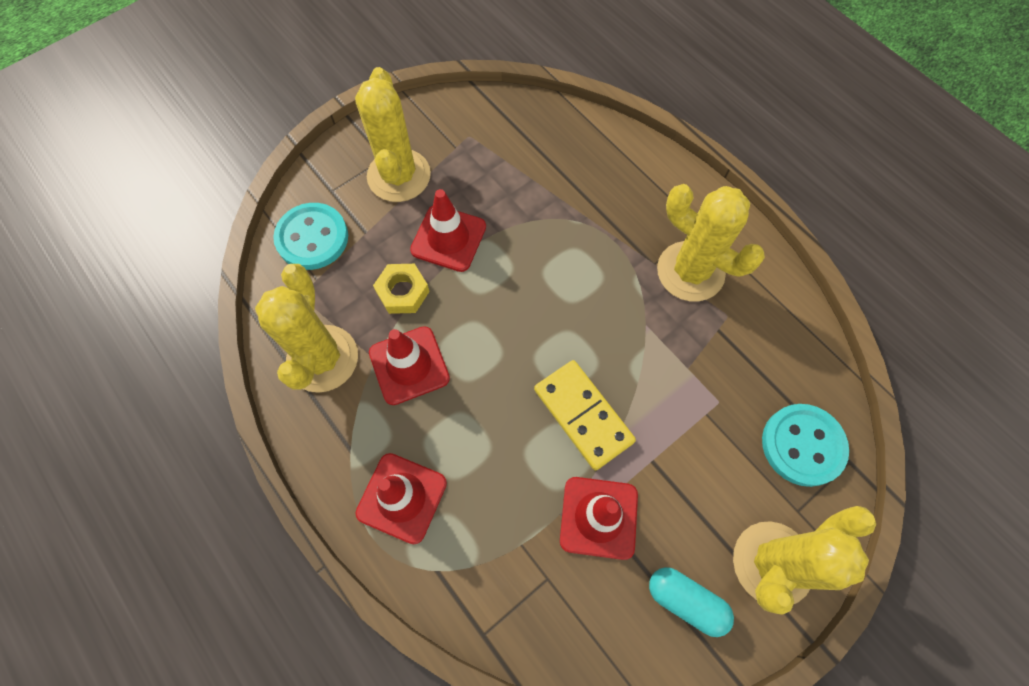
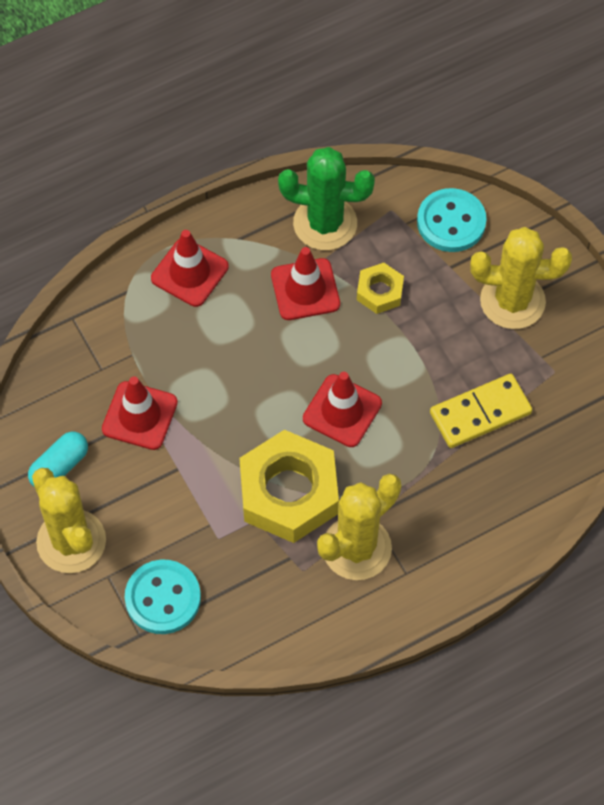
camera: 100 degrees right, 5 degrees down
(322, 358) = (325, 223): yellow cactus -> green cactus
(448, 238) = (431, 336): red traffic cone -> red traffic cone (342, 411)
(583, 415) = (230, 421): yellow domino -> yellow domino (480, 413)
(649, 342) = (289, 492): none -> yellow nut

